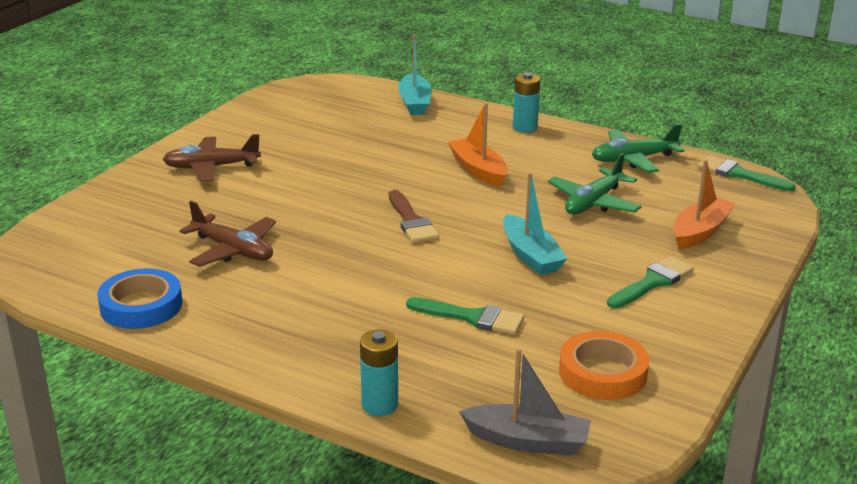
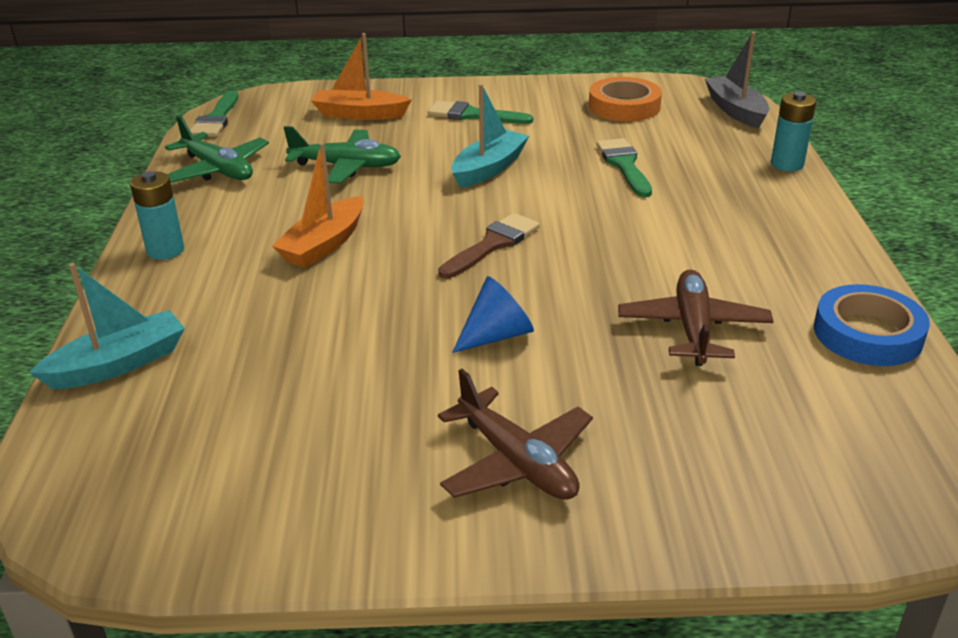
camera: 120 degrees left, 5 degrees up
(311, 192) = (497, 335): none -> blue cone

